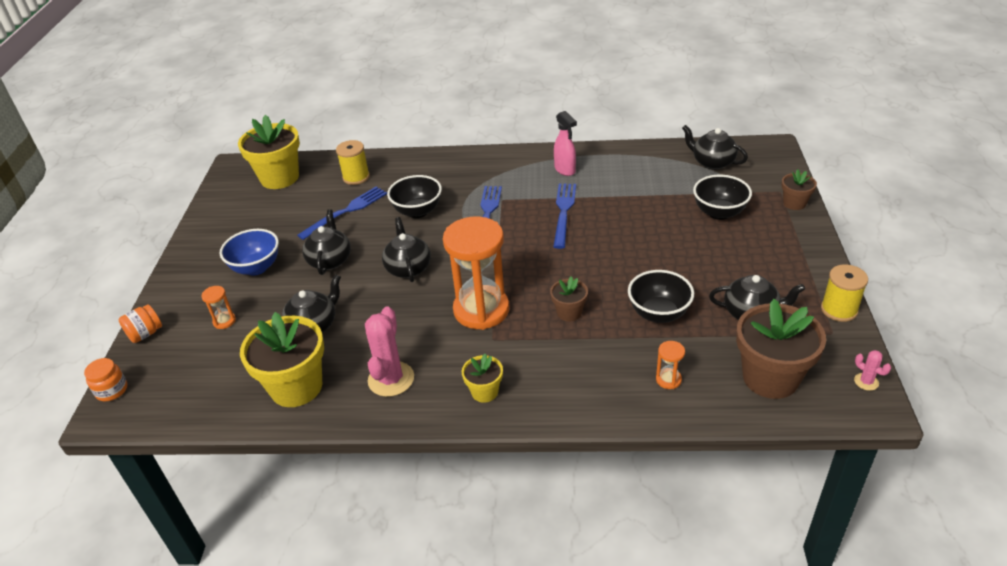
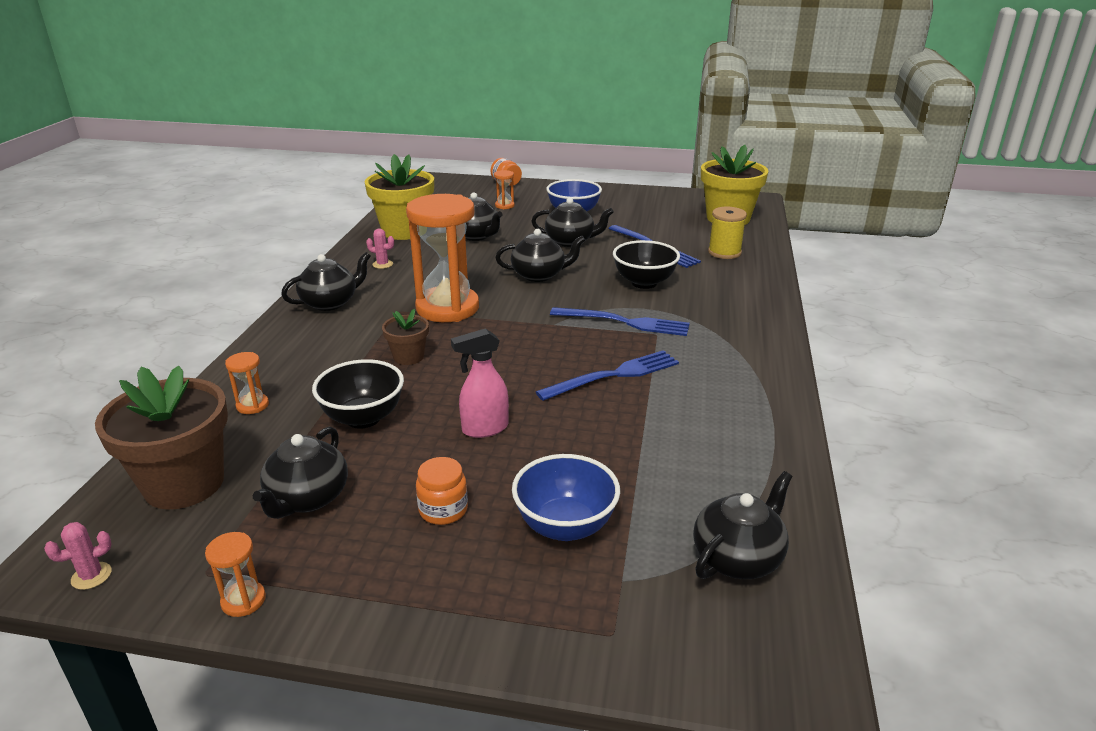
camera: 95 degrees right, 10 degrees down
(112, 390) = (450, 179): orange jar -> orange jar (443, 510)
(391, 379) = (382, 264): pink cactus -> pink cactus, size x0.47
(484, 392) = (330, 303): yellow flower pot -> black teapot
(564, 212) = (614, 375): blue fork -> blue fork turned 45 degrees counterclockwise
(565, 170) = (726, 388): pink spray bottle -> pink spray bottle (484, 429)
(719, 212) = (565, 526): black bowl -> blue bowl
(794, 203) = (563, 644): brown flower pot -> none
(839, 310) = (243, 600): yellow spool -> orange hourglass

